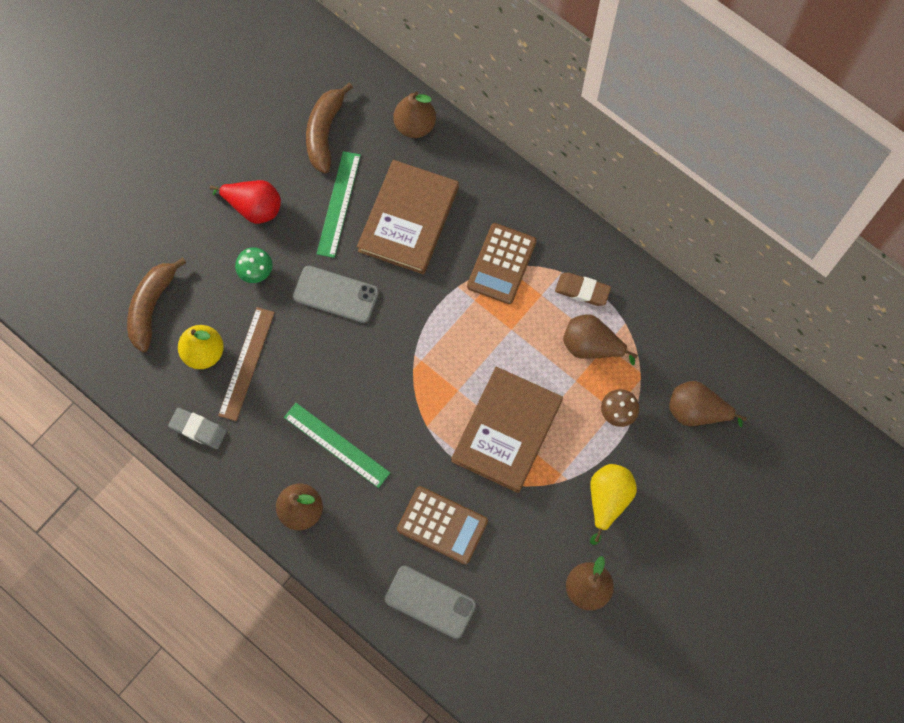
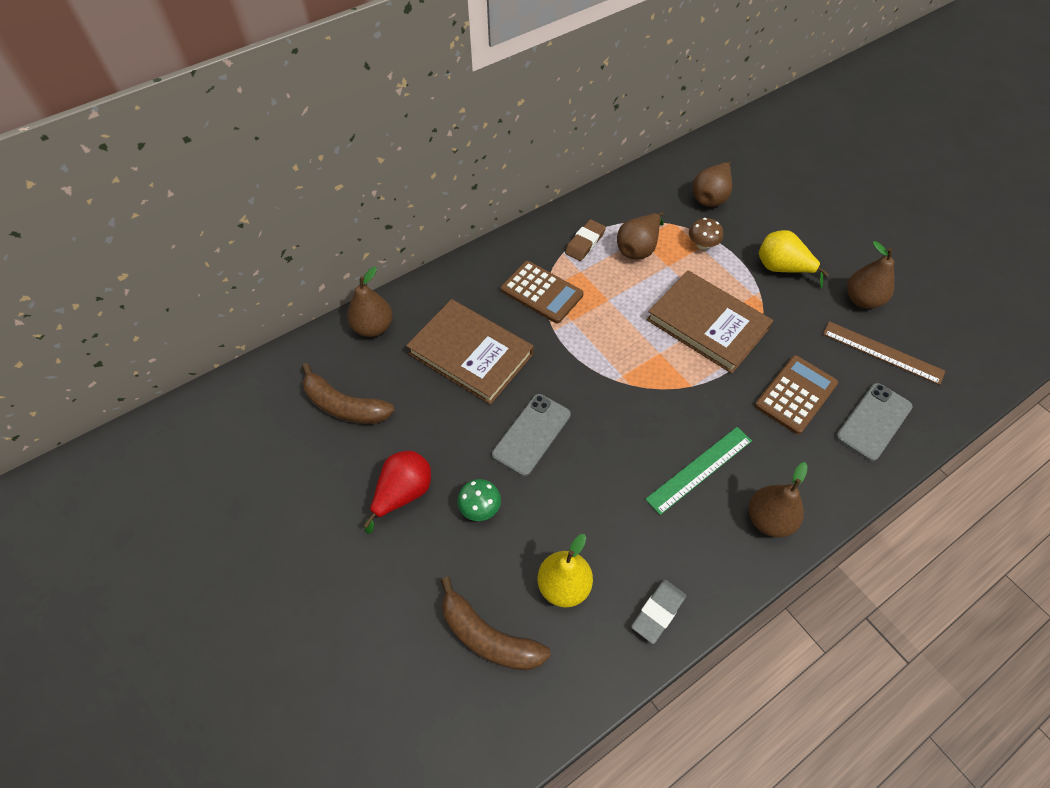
camera: 75 degrees left, 15 degrees down
(247, 363) = (588, 540): brown ruler -> brown ruler (882, 352)
(338, 204) = (430, 410): green ruler -> none

